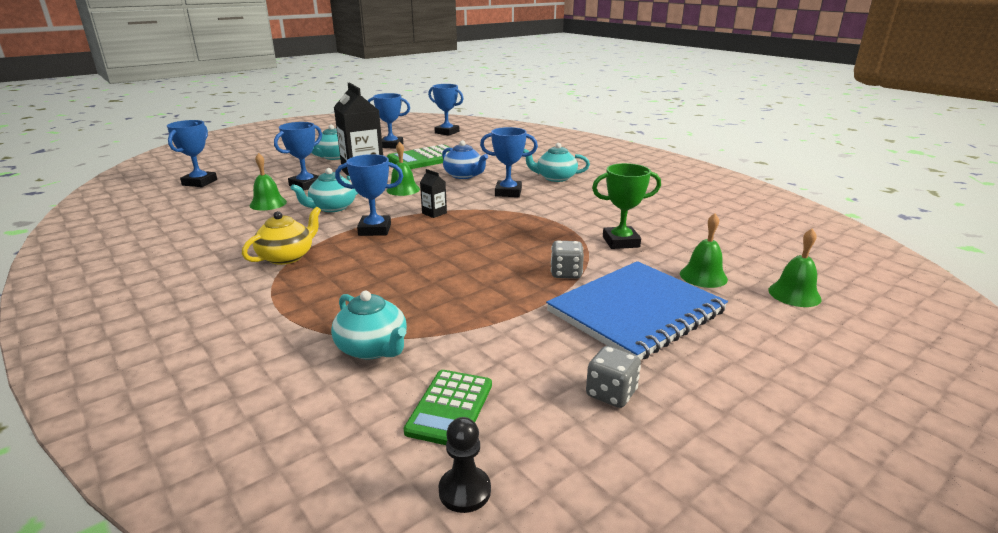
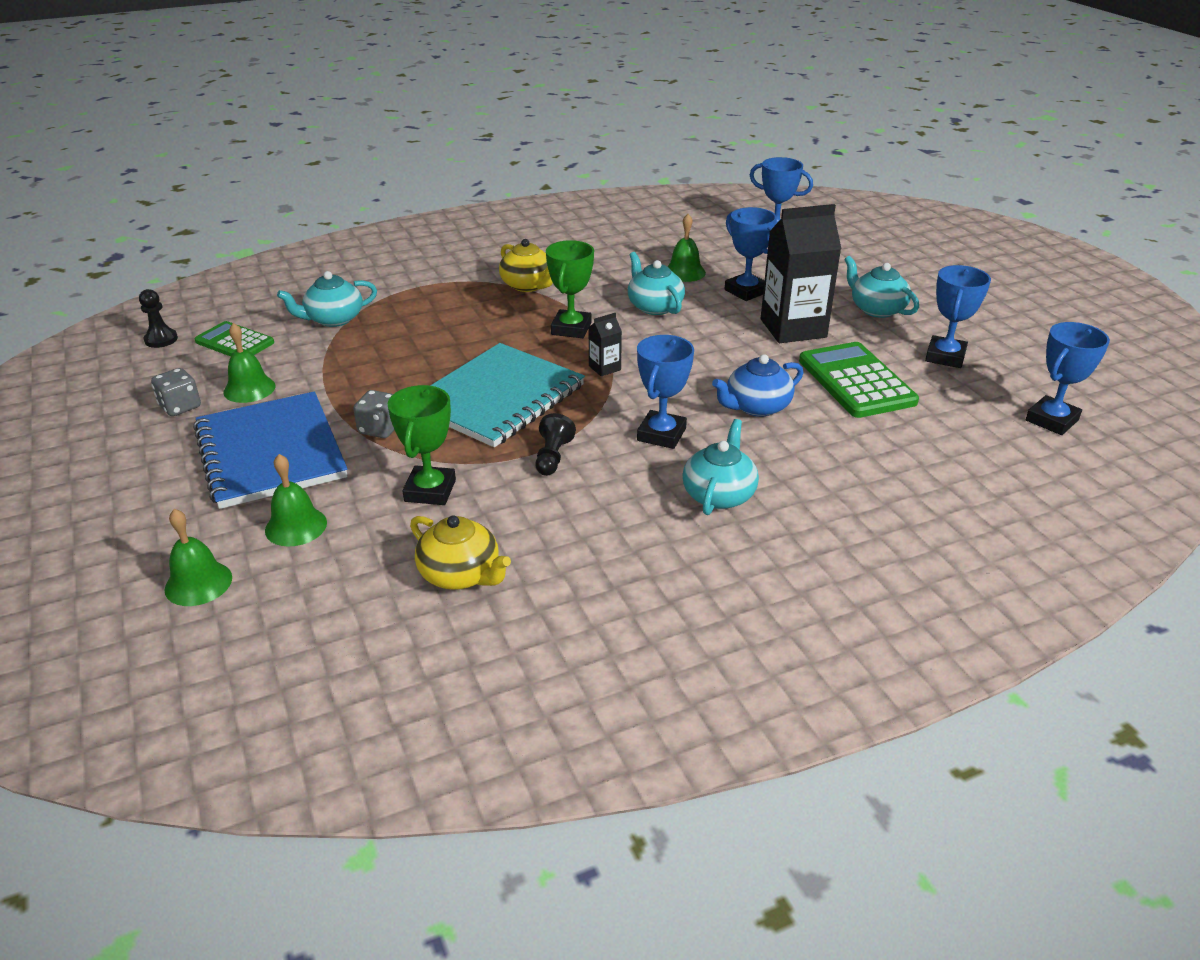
camera: 105 degrees right, 10 degrees up
(375, 230) = (571, 329): blue trophy -> green trophy
(403, 189) = (705, 353): green bell -> green bell (249, 389)
(493, 240) = (497, 398): none -> turquoise notebook
(553, 215) = (552, 457): none -> black pawn
(682, 221) = (460, 574): none -> yellow teapot

